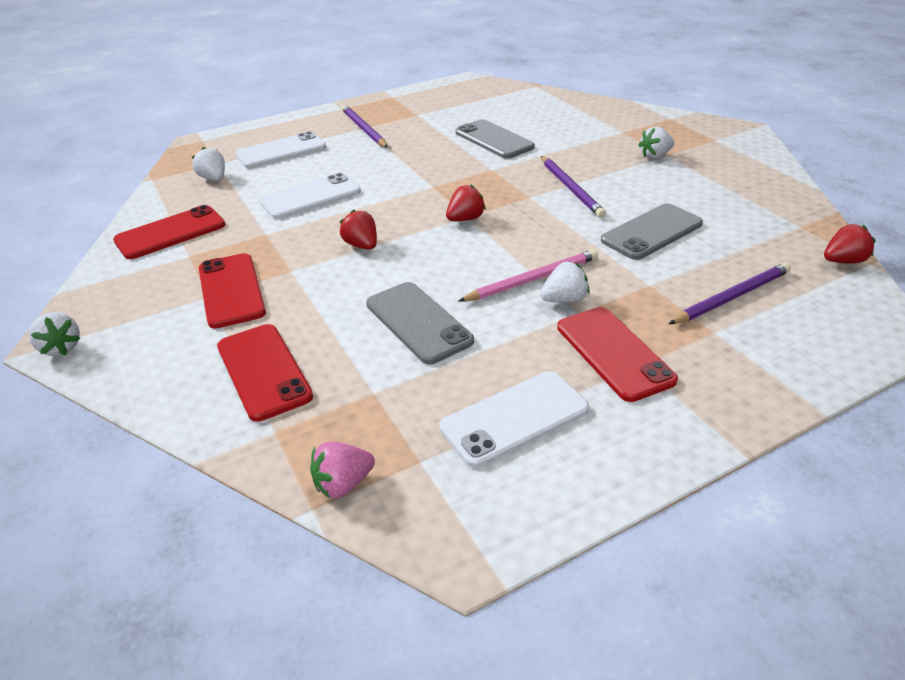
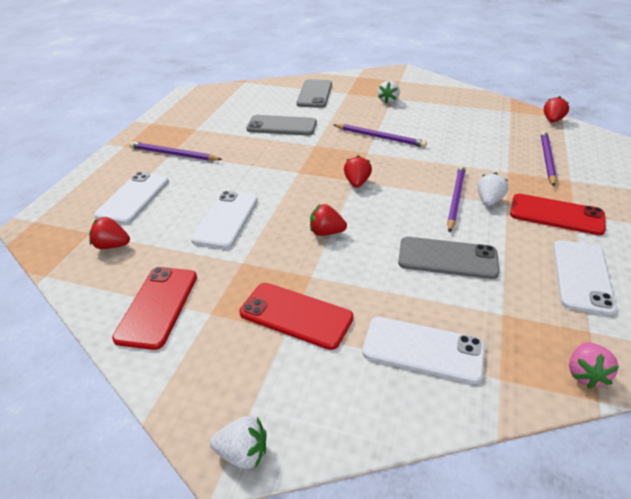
camera: 45 degrees left, 0 degrees up
(214, 179) = (112, 246): white strawberry -> red strawberry
(263, 371) = (423, 350): red phone -> white phone
(532, 279) = (455, 198): pink pencil -> purple pencil
(652, 232) = (460, 143): grey phone -> grey phone (314, 94)

